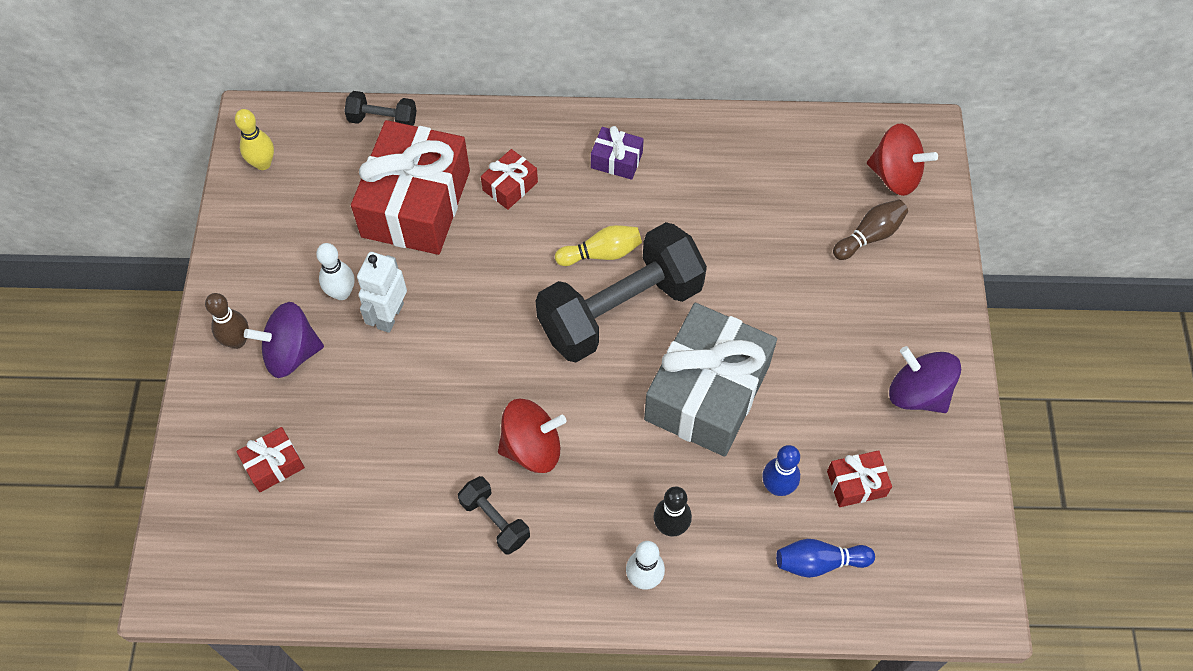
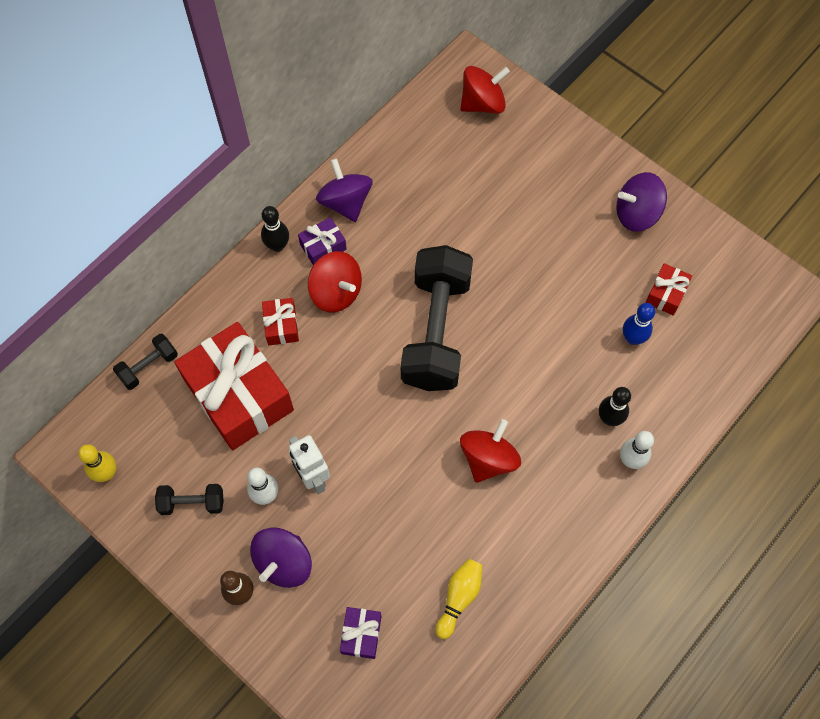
camera: 50 degrees left, 5 degrees up
(274, 464) = (361, 634): red gift -> purple gift
(495, 521) = (521, 520): black dumbbell -> black dumbbell (192, 503)
(582, 203) = (336, 292): none -> red spinning top
(584, 126) = (277, 245): none -> black bowling pin
(601, 253) = (385, 310): yellow bowling pin -> yellow bowling pin (459, 598)
(678, 144) = (345, 202): none -> purple spinning top
(707, 392) = (538, 327): grey gift -> none
(819, 562) = (698, 354): blue bowling pin -> none
(869, 236) = (511, 151): brown bowling pin -> none

